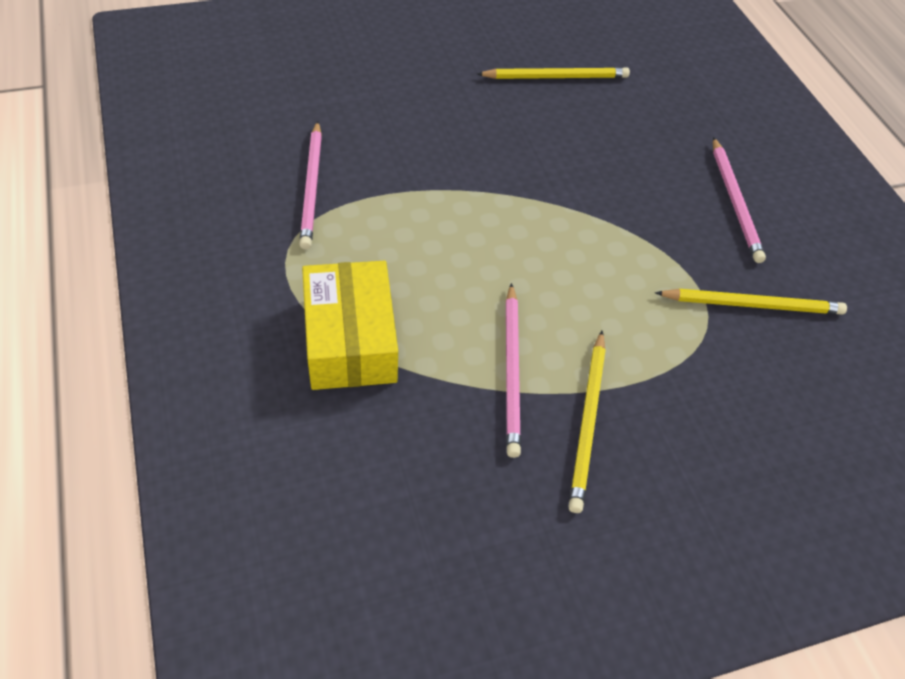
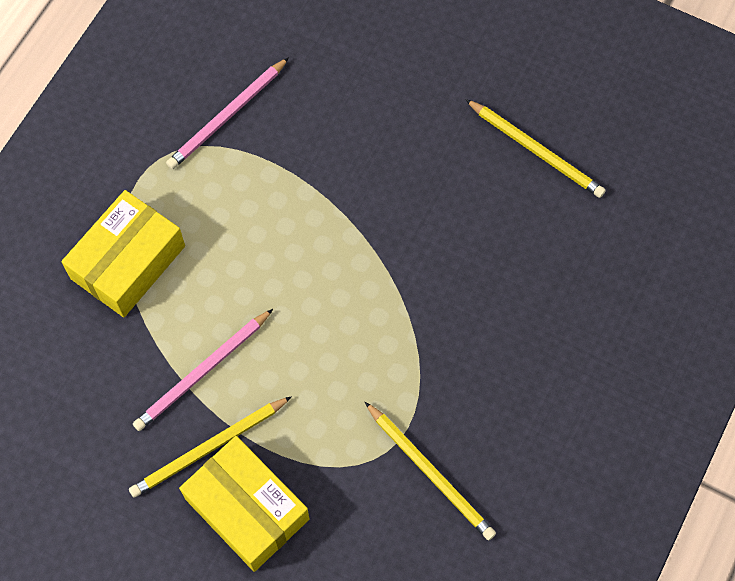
camera: 50 degrees right, 15 degrees up
(672, 440) = (247, 509): none -> yellow box
(735, 202) = (534, 384): pink pencil -> none

